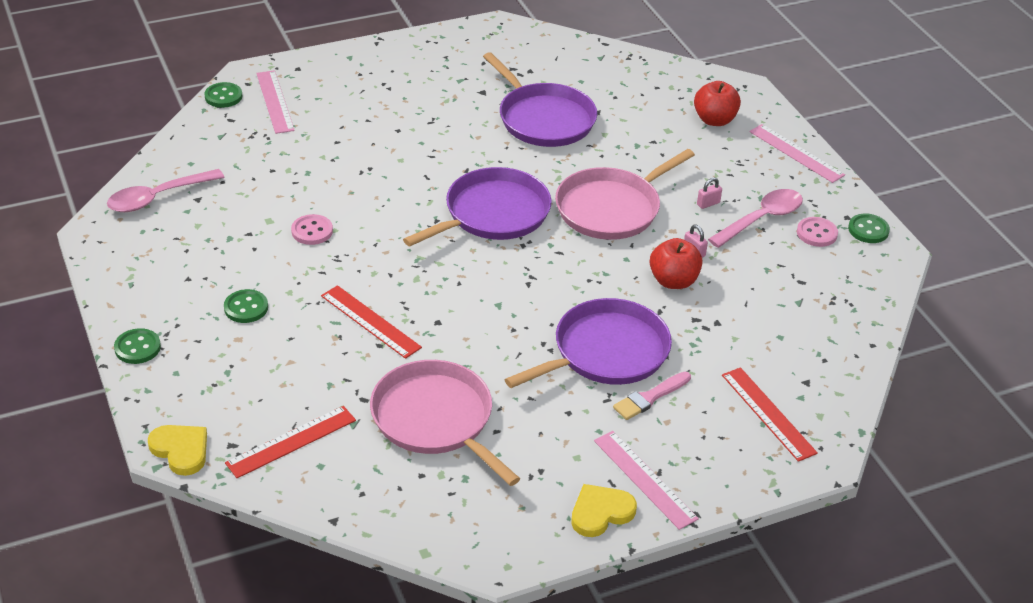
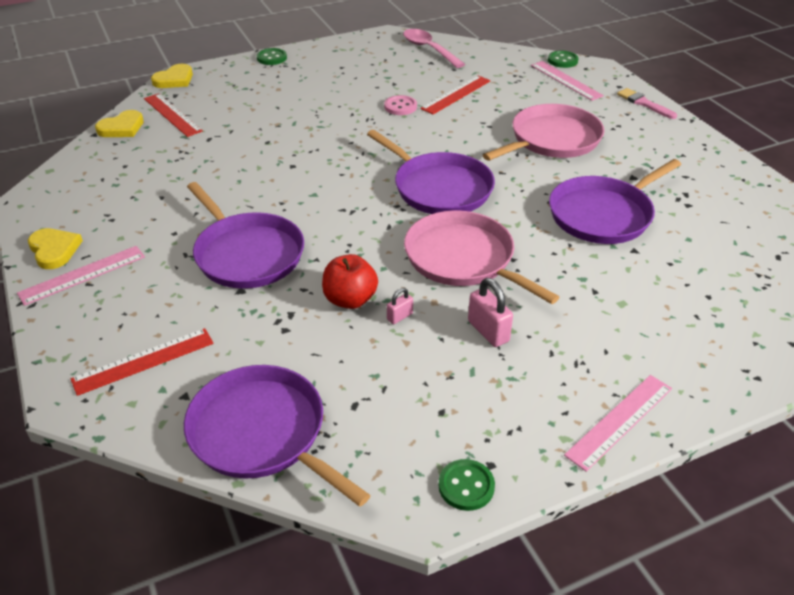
camera: 90 degrees right, 0 degrees up
(246, 308) = (310, 89): green button -> none
(275, 101) = (566, 80): pink ruler -> pink ruler turned 75 degrees clockwise
(319, 491) = (122, 128): none -> yellow heart
(370, 321) = (294, 136): red ruler -> red ruler (456, 94)
(436, 420) = (180, 169): pink pan -> pink pan (552, 140)
(649, 397) = (182, 280): pink brush -> pink brush (644, 103)
(708, 203) = (488, 331): pink padlock -> pink padlock, size x1.75
(714, 120) = (661, 344): red apple -> none
(761, 219) = (468, 376): pink spoon -> none
(816, 233) = (449, 428): pink button -> none
(839, 332) = (262, 433): none -> purple pan

